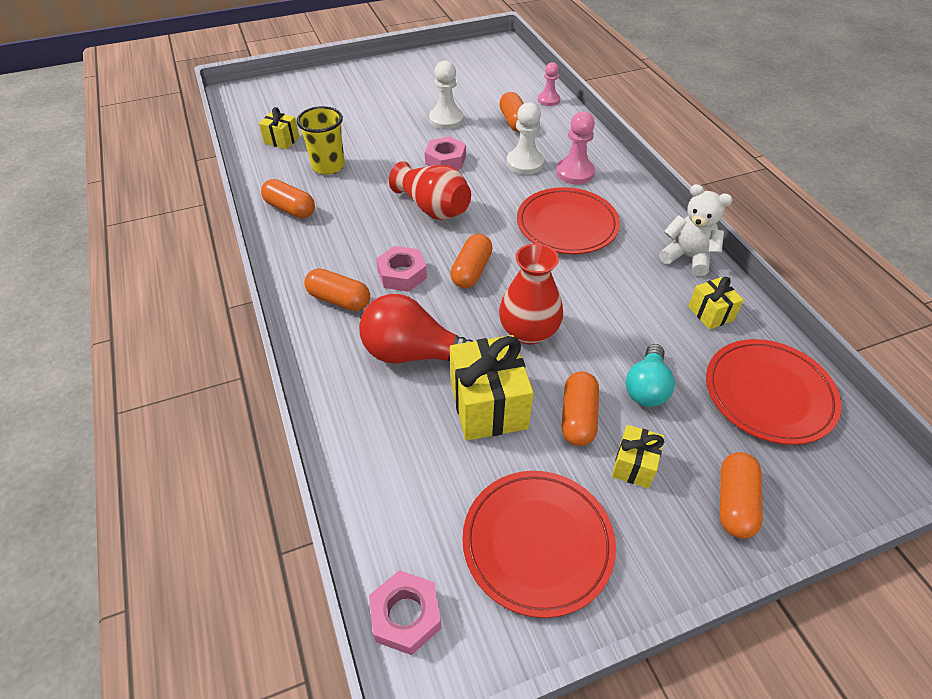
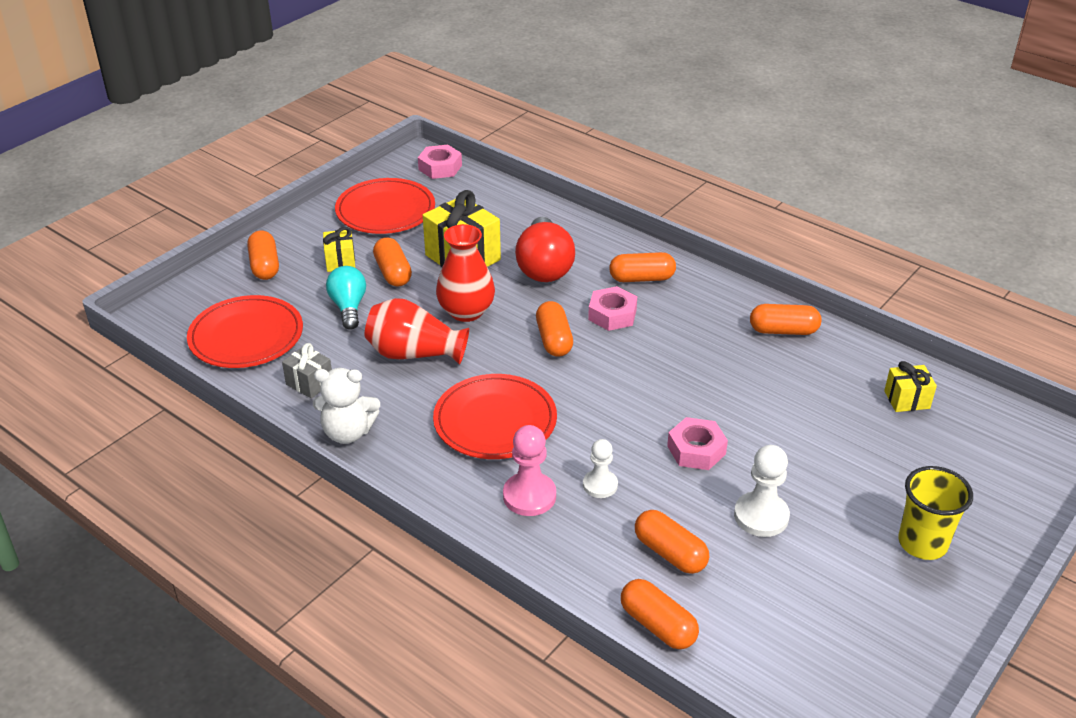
camera: 150 degrees right, 10 degrees down
(328, 166) = (811, 389): yellow cup -> yellow cup (922, 543)
(414, 353) = (544, 267): red light bulb -> red light bulb turned 105 degrees clockwise
(433, 208) = (649, 385): red vase -> red vase (414, 353)
(525, 163) = (600, 485): white pawn -> white pawn, size x0.66
(548, 100) = (657, 625): pink pawn -> orange capsule
(710, 313) = (309, 383): yellow gift -> grey gift

